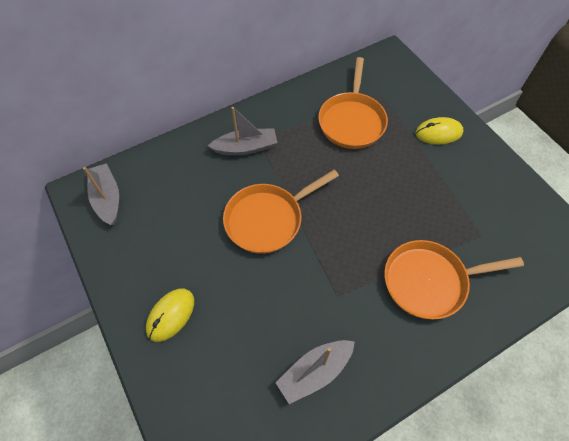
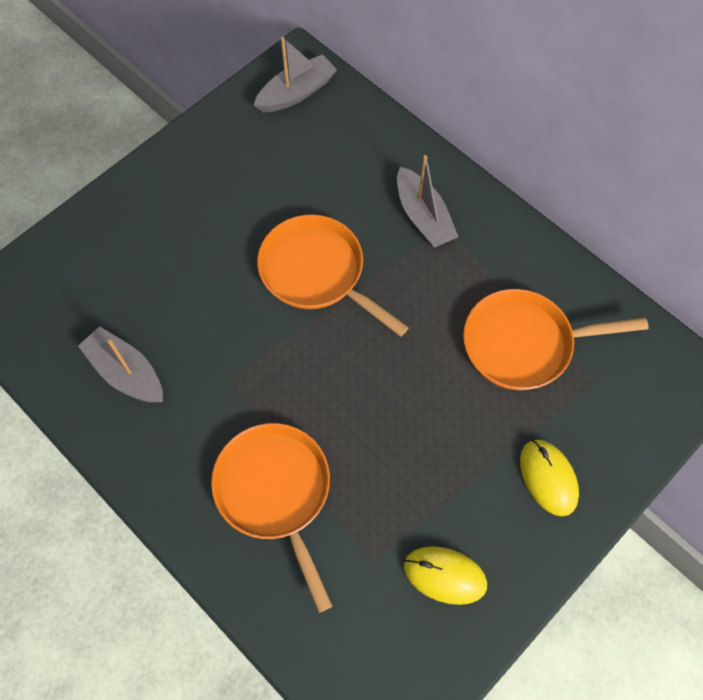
camera: 75 degrees right, 5 degrees up
(170, 315) = (164, 206): yellow mouse -> yellow mouse (445, 575)

